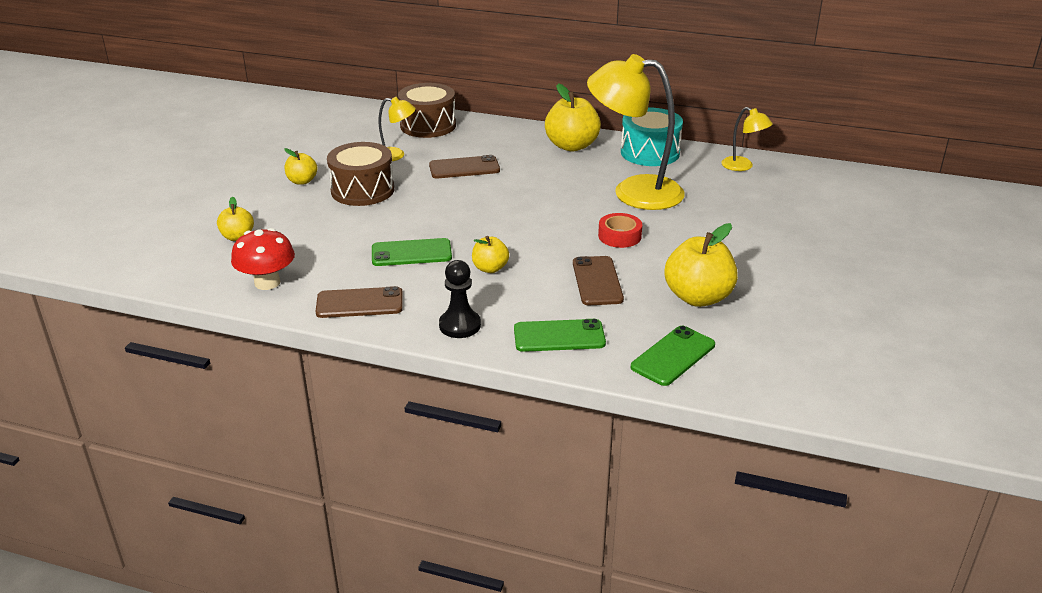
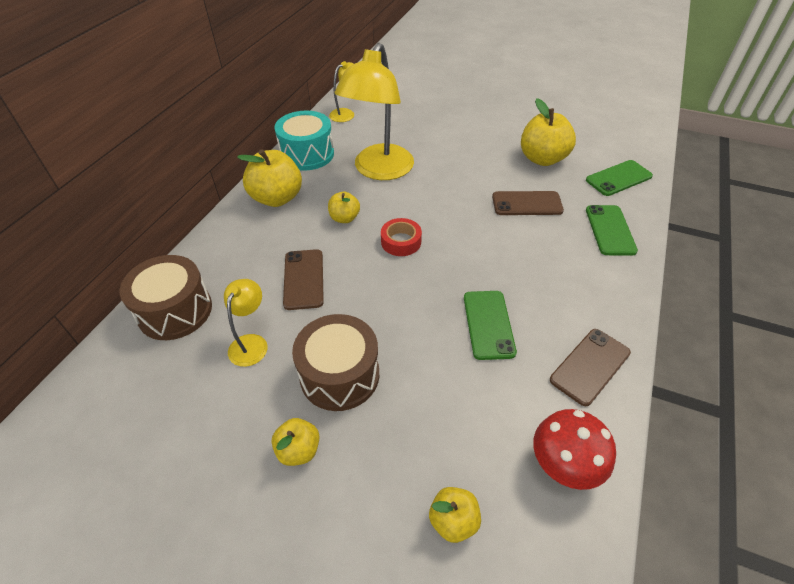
camera: 85 degrees left, 15 degrees up
(359, 303) = (590, 366): brown phone -> brown phone turned 45 degrees clockwise
(460, 325) = (610, 289): black pawn -> none
(490, 268) = (513, 266): yellow apple -> yellow apple (344, 218)
(619, 236) = (455, 185): red tape -> red tape (401, 242)
(673, 356) = (618, 178): green phone -> green phone turned 75 degrees counterclockwise

